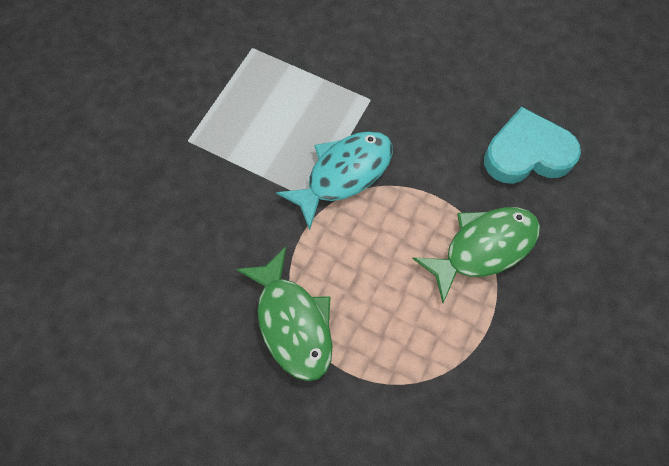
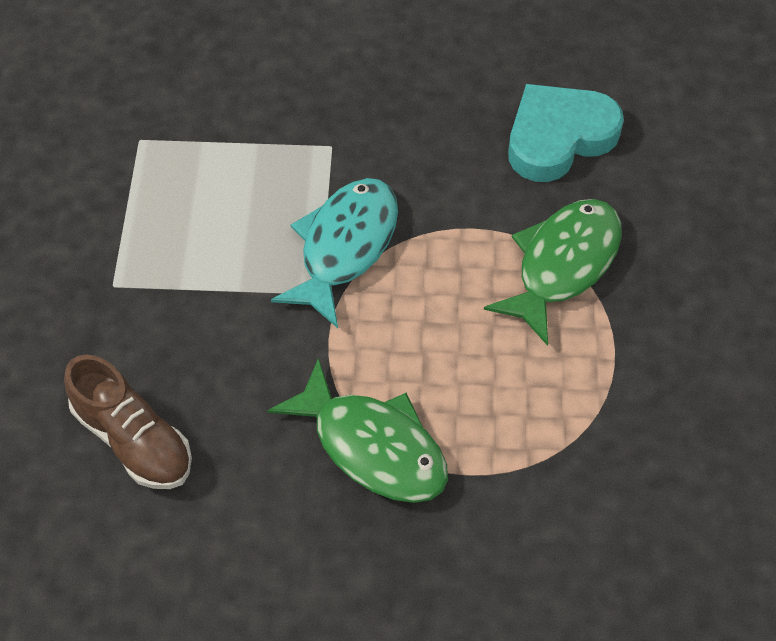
camera: 25 degrees left, 10 degrees down
(148, 250) = (133, 439): none -> brown shoe

